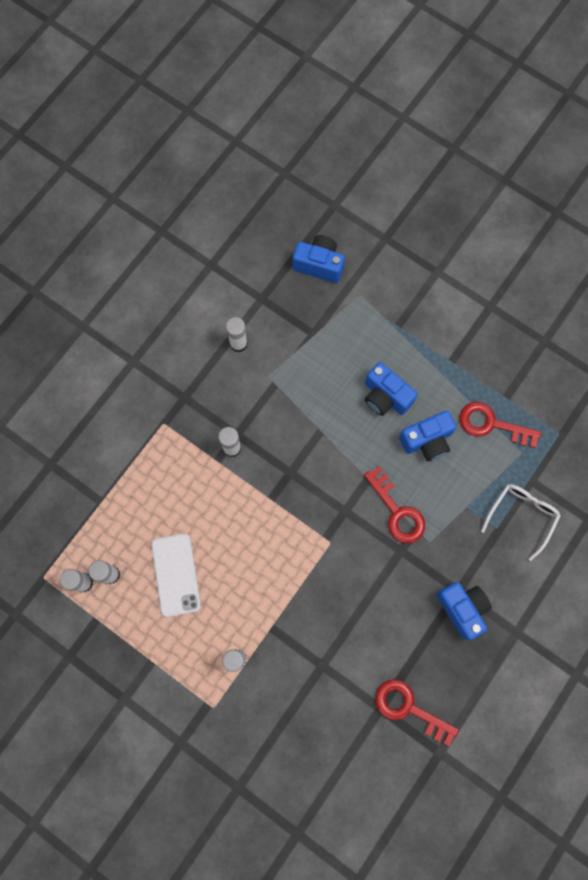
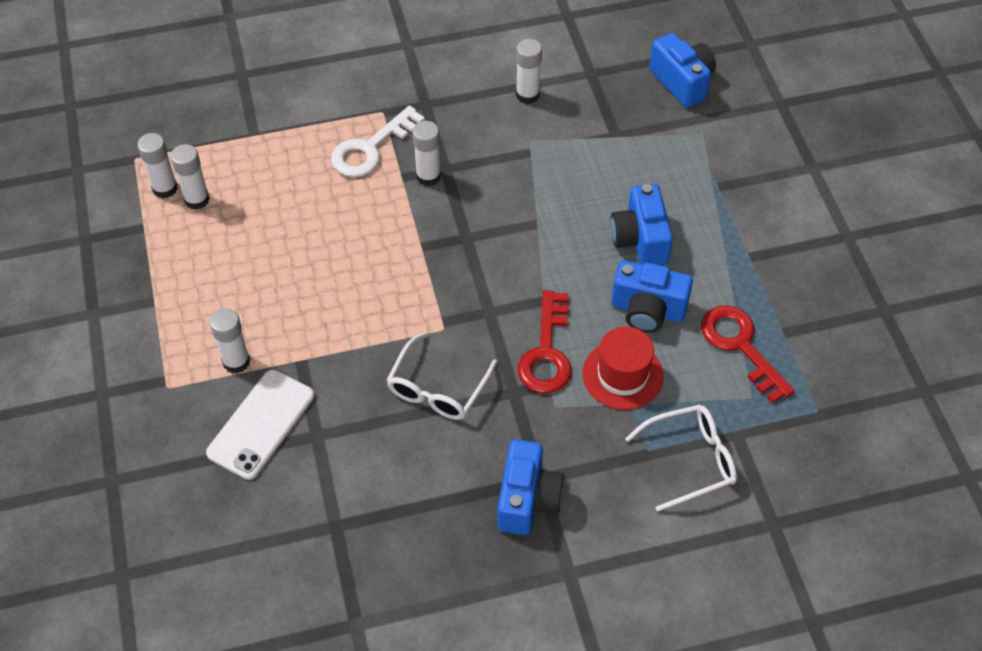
camera: 40 degrees right, 20 degrees down
(176, 575) = (257, 244): white phone -> white phone (261, 424)
(180, 455) = (371, 148): none -> white key
(360, 582) = (438, 388): none -> white glasses
(408, 708) = (366, 550): red key -> none
(447, 493) = (622, 375): none -> red hat

